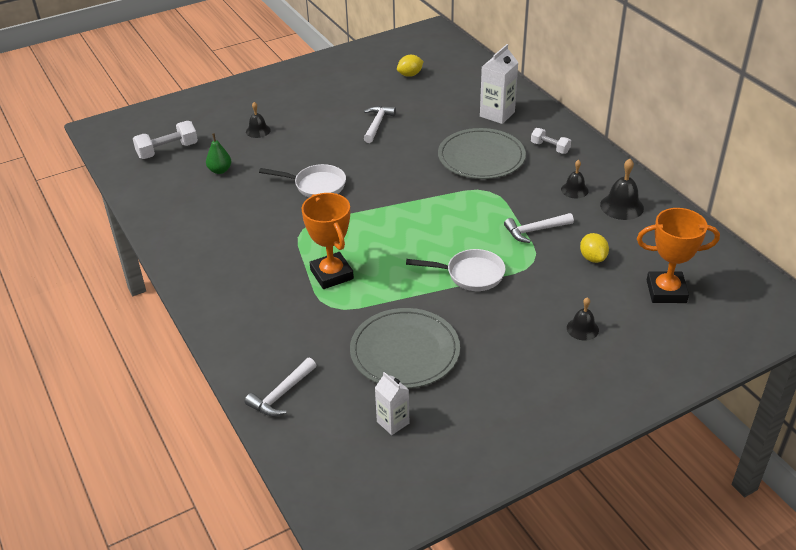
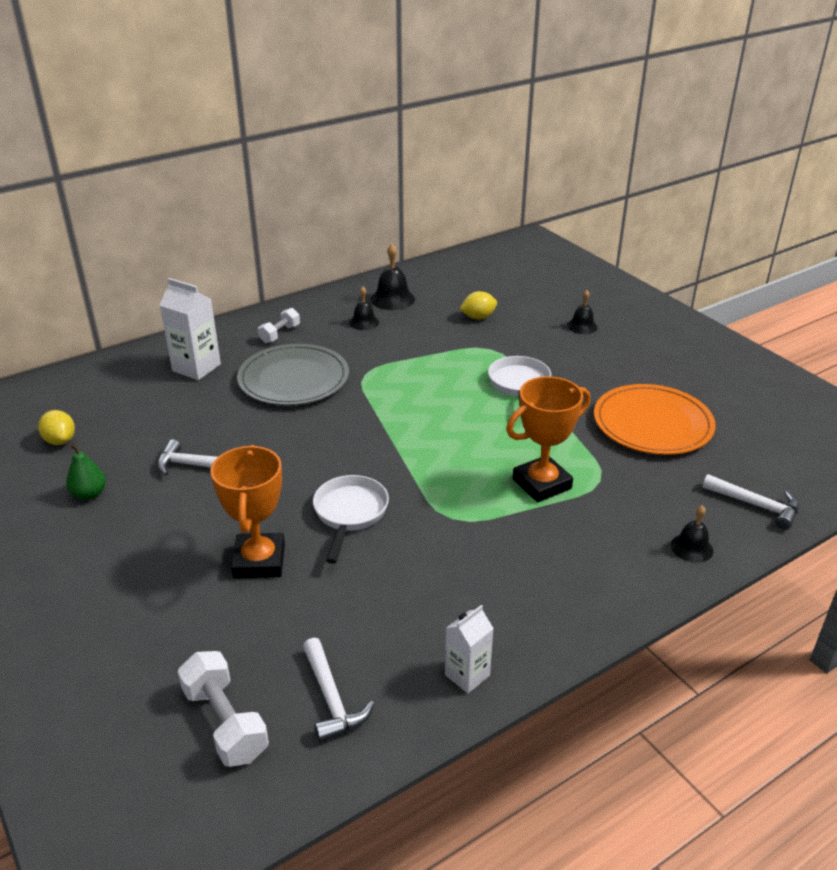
camera: 95 degrees left, 5 degrees down
(220, 170) = (301, 631): green pear -> green pear (89, 494)
(258, 131) = (182, 597): black bell -> black bell (691, 548)
(393, 422) = (753, 427): white carton -> white carton (467, 675)
(405, 351) = (652, 423): grey plate -> orange plate
(535, 230) = (437, 346): white hammer -> white hammer (331, 699)
(666, 291) = (519, 286): orange trophy -> orange trophy (259, 561)

